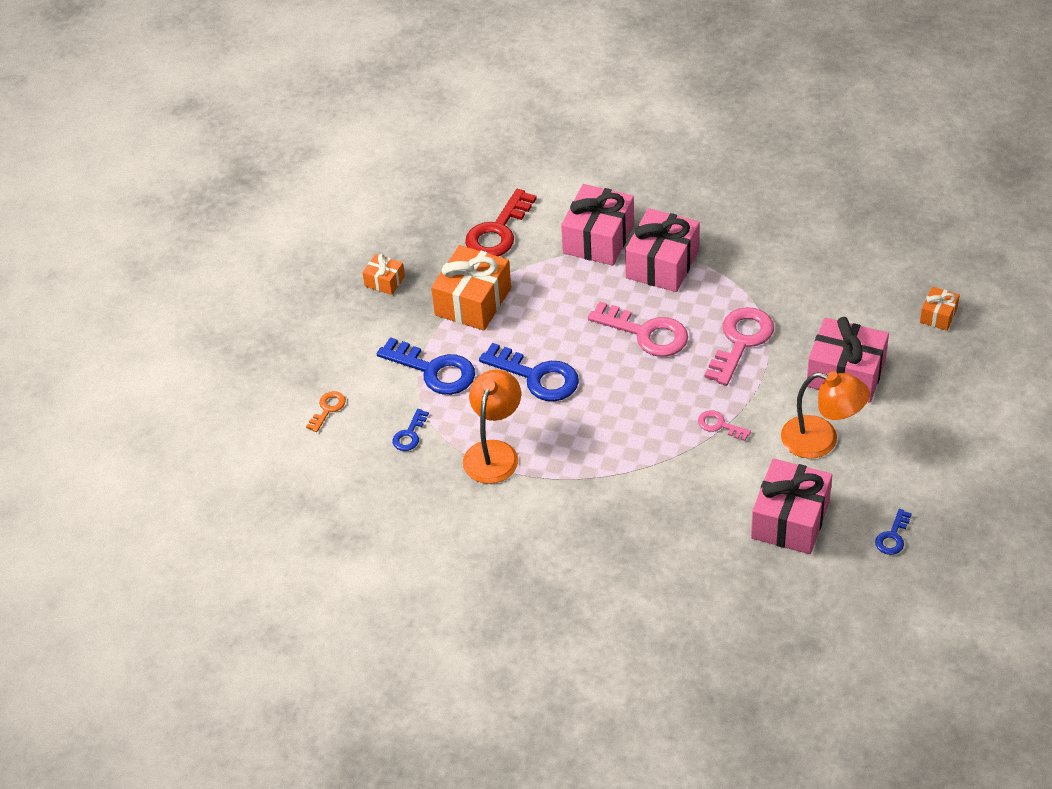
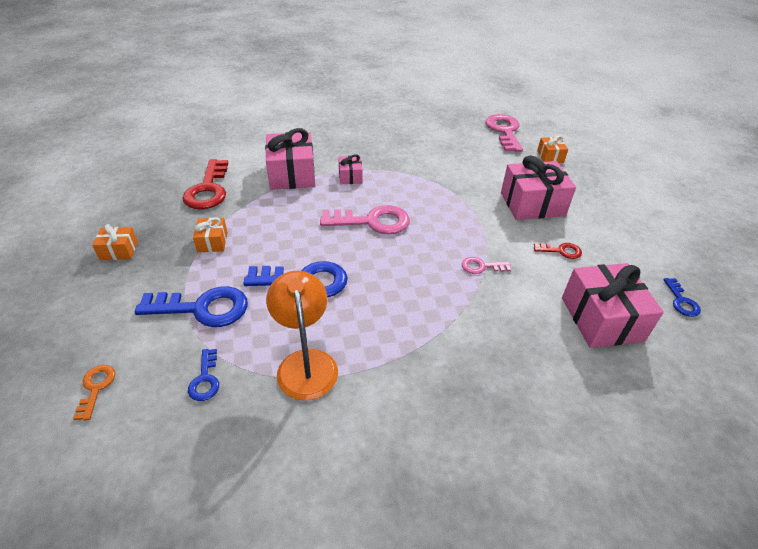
camera: 35 degrees left, 5 degrees down
(473, 302) = (212, 242): orange gift -> orange gift, size x0.50
(662, 264) = (350, 177): pink gift -> pink gift, size x0.50
(741, 341) = (445, 206): pink key -> pink key (504, 131)
(821, 440) = (561, 251): orange lamp -> red key

